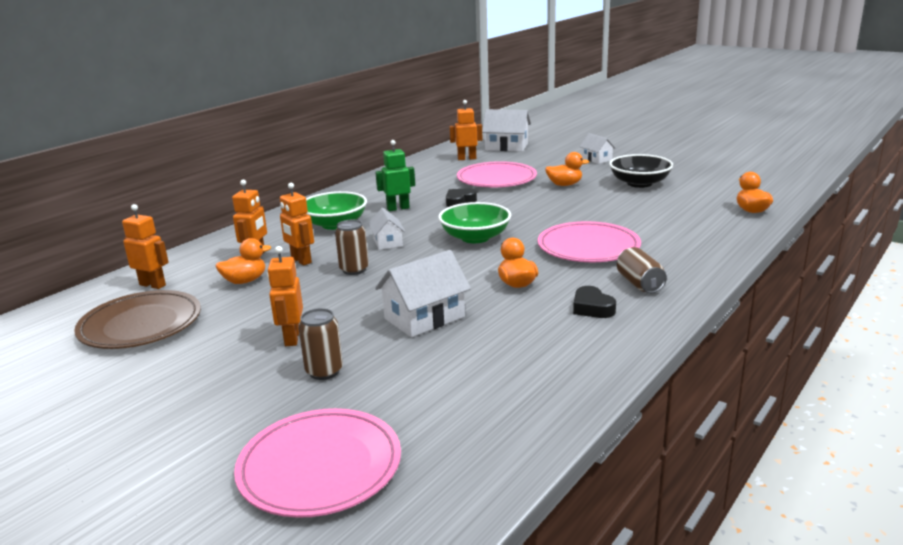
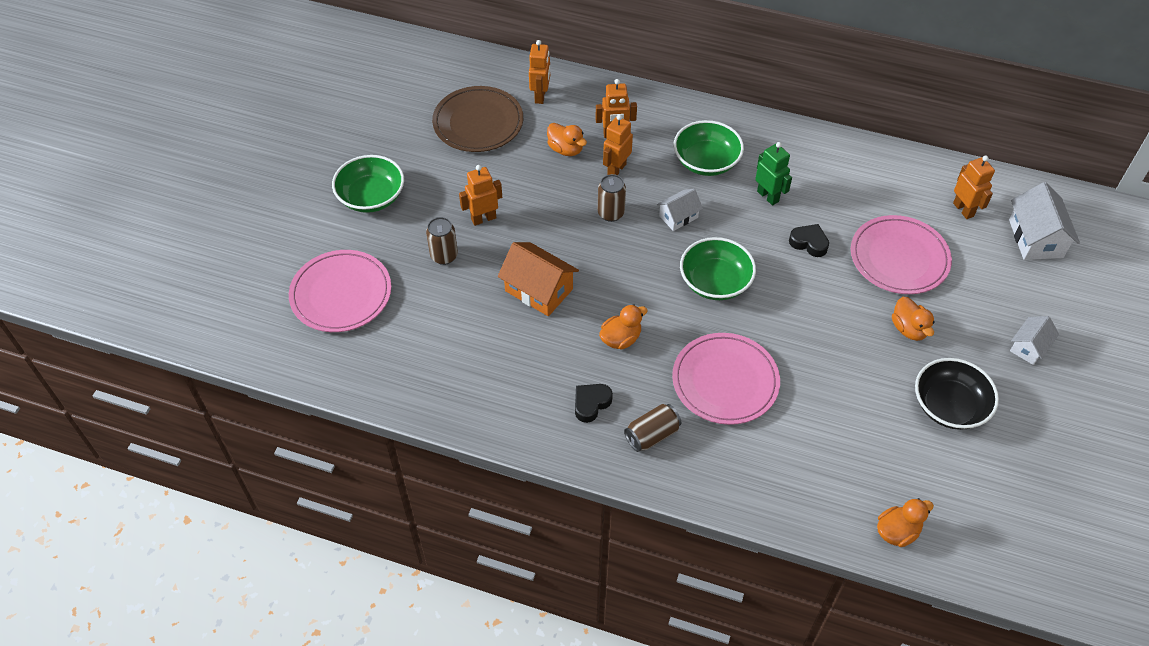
camera: 70 degrees right, 30 degrees up
(166, 418) = (371, 197): none -> green bowl
(424, 317) = (539, 290): white house -> orange house

